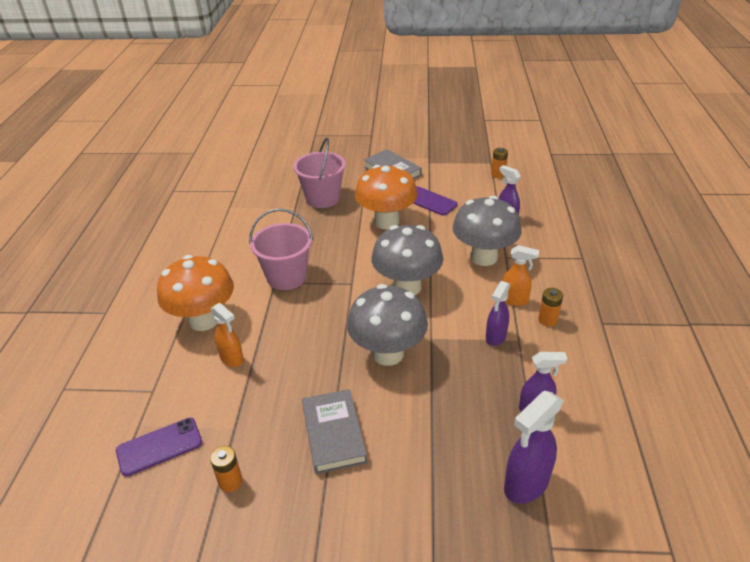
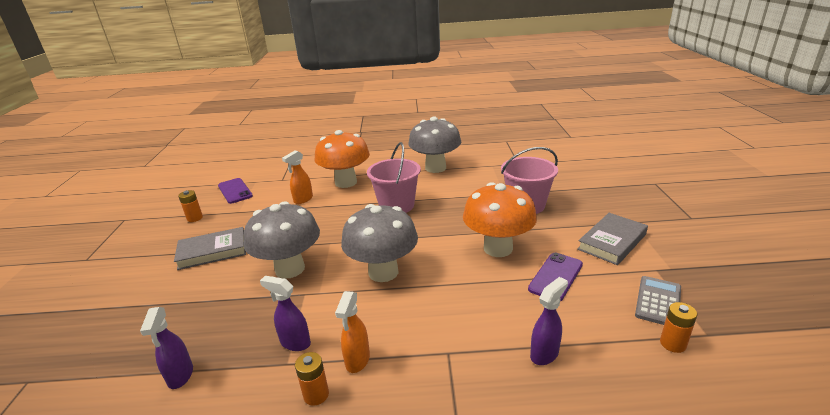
camera: 85 degrees right, 10 degrees down
(461, 170) = (658, 301): none -> grey calculator
(483, 257) = (444, 330): grey mushroom -> grey mushroom (435, 168)
(525, 485) = (98, 365): purple spray bottle -> none

